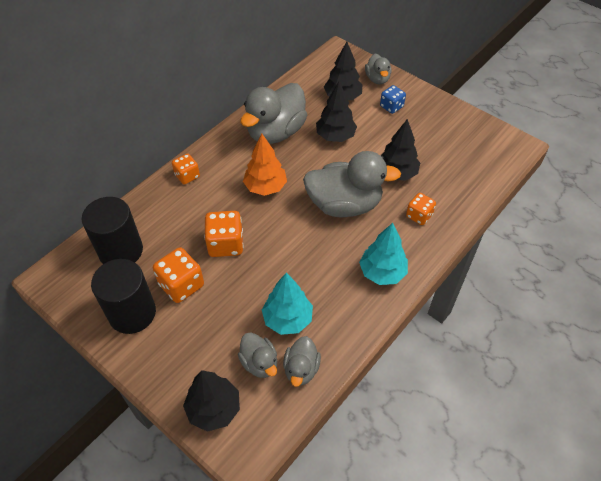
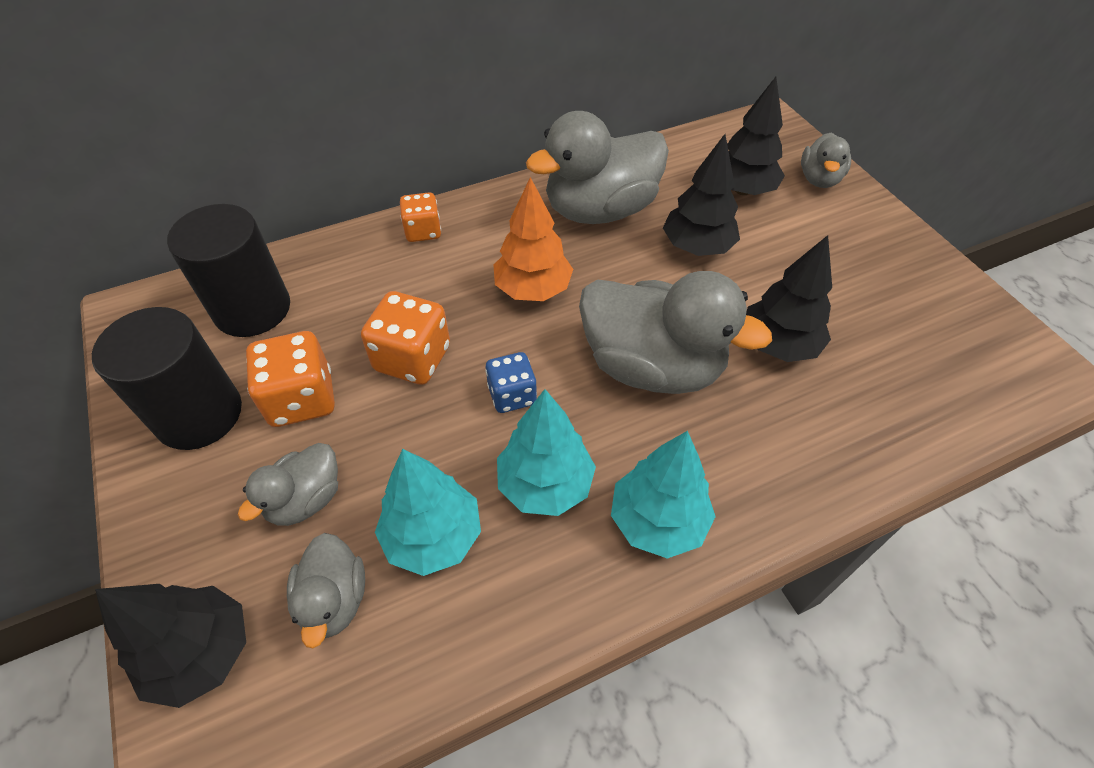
camera: 25 degrees right, 0 degrees up
(301, 369) = (399, 649): grey duck -> grey duck (305, 499)
(325, 277) = (545, 484): none -> turquoise tree
(391, 106) = (823, 229): blue dice -> blue dice (512, 395)
(419, 216) = (785, 438): orange dice -> none

